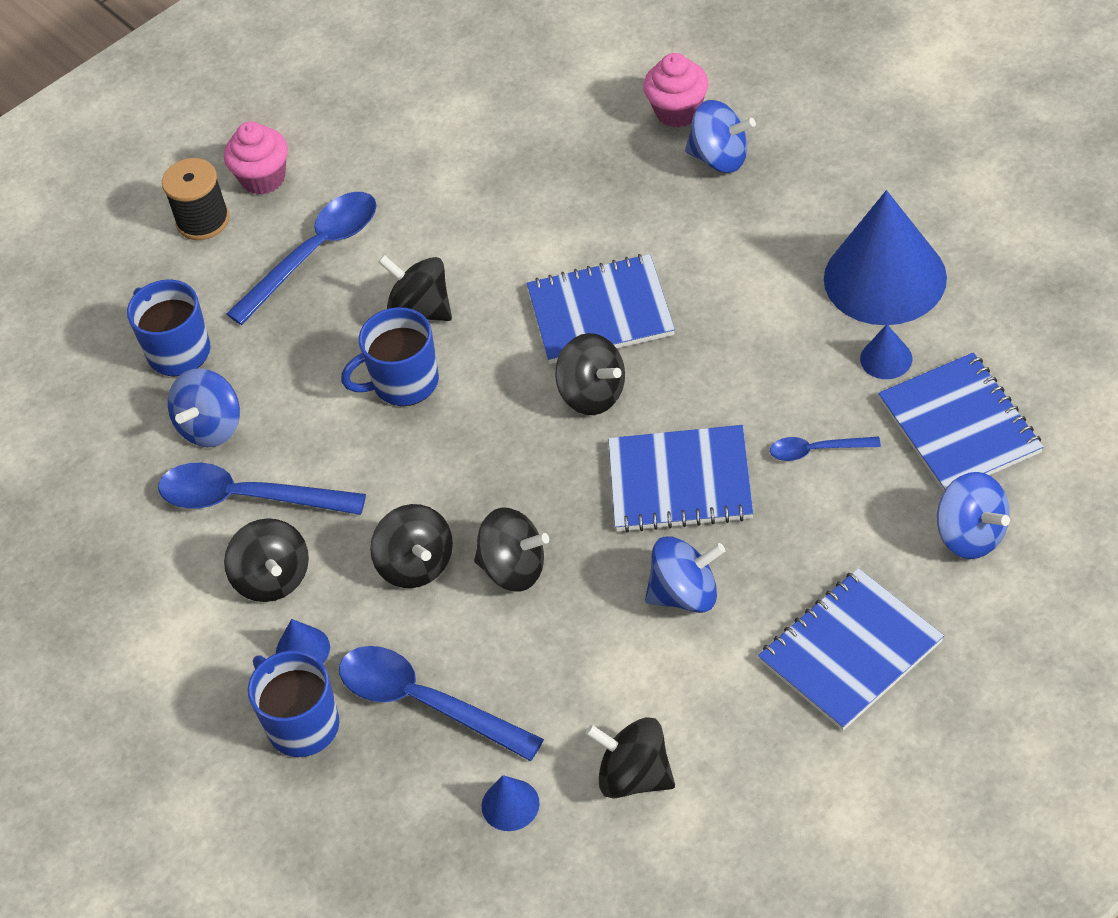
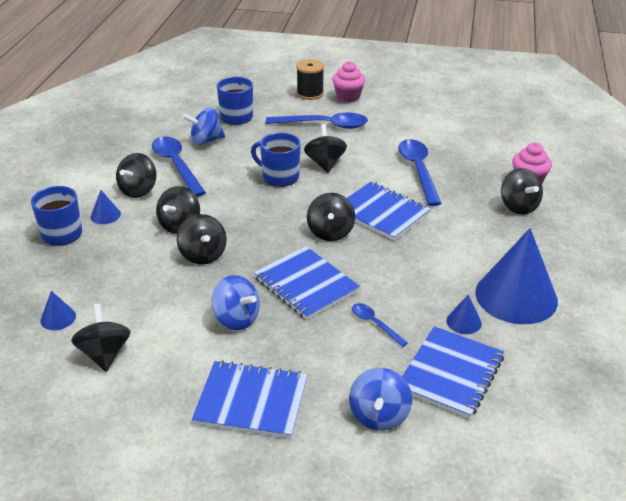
camera: 45 degrees right, 15 degrees down
(425, 703) = (101, 263): blue spoon -> blue spoon (418, 170)
(720, 158) = (518, 206): blue spinning top -> black spinning top

